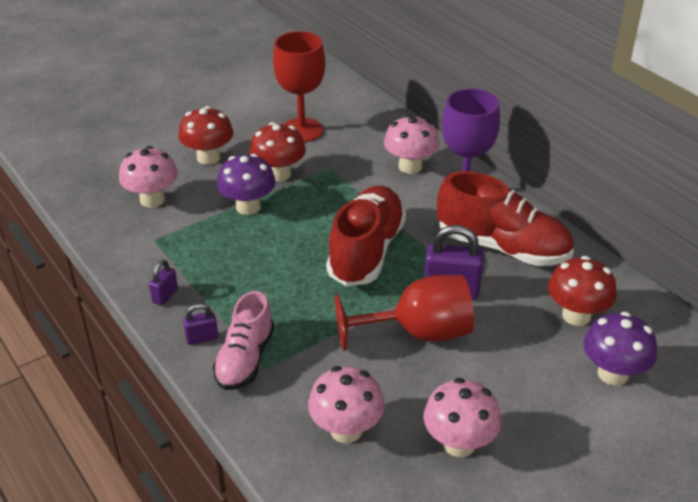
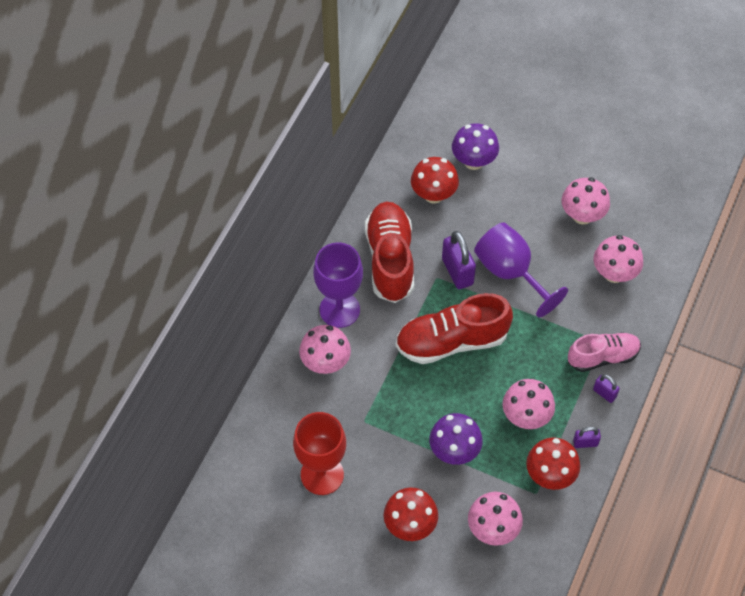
camera: 120 degrees left, 20 degrees up
(235, 267) = (526, 416): none -> pink mushroom
(279, 174) = (397, 454): red mushroom -> red mushroom (550, 475)
(419, 333) = (510, 272): red goblet -> purple goblet

